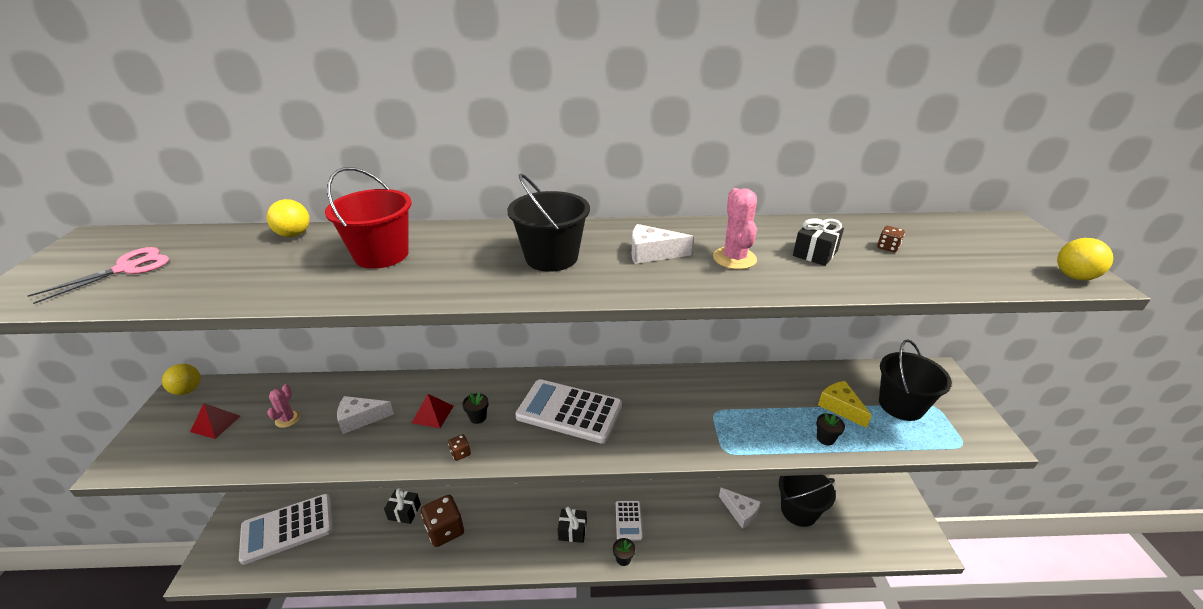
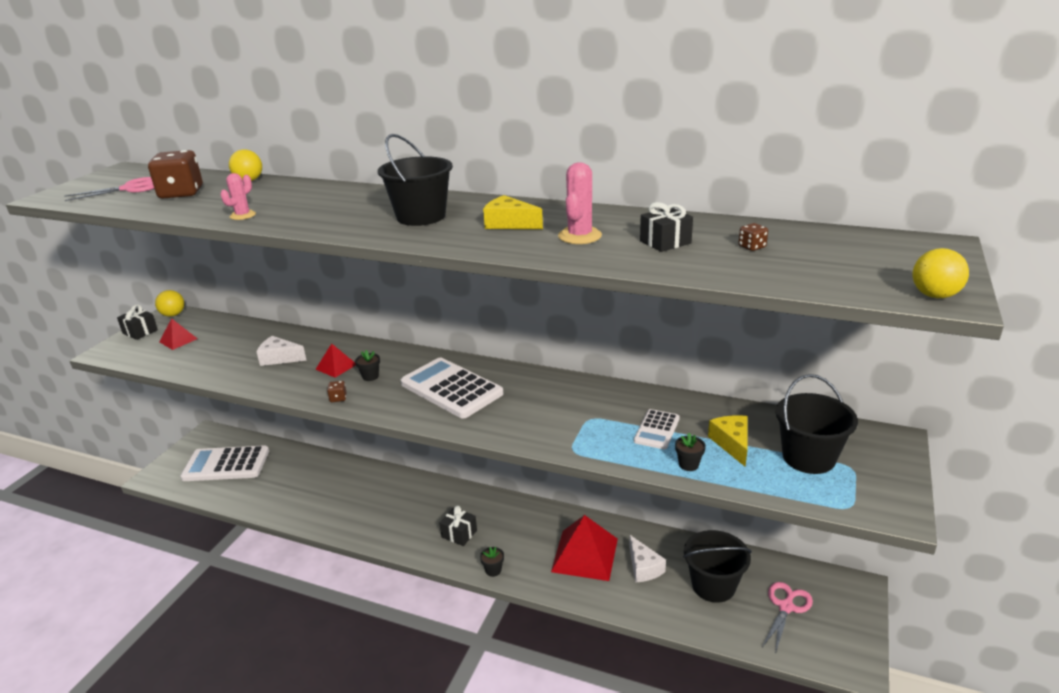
camera: 25 degrees right, 5 degrees down
(288, 419) = (228, 347): pink cactus -> pink cactus (243, 215)
(381, 255) = (296, 200): red bucket -> none
(404, 512) = (321, 477): black gift -> black gift (140, 332)
(445, 530) = (347, 501): brown dice -> brown dice (181, 193)
(628, 520) = (519, 541): white calculator -> white calculator (657, 430)
(652, 253) = (509, 224): white cheese -> yellow cheese
(689, 516) = (584, 555): none -> red pyramid
(857, 512) = (786, 607): none -> pink scissors

